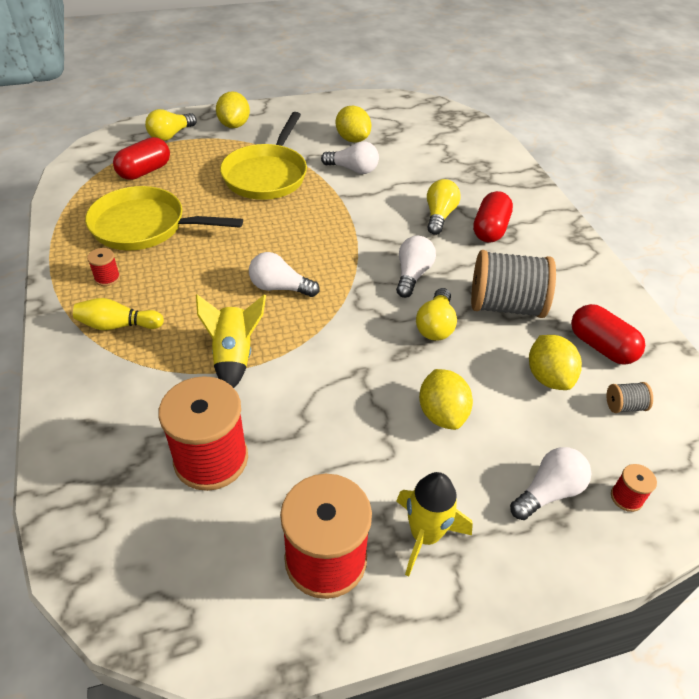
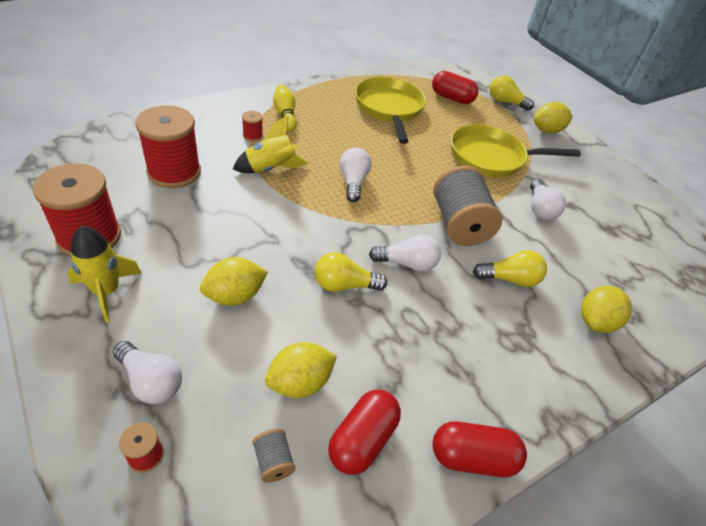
camera: 70 degrees right, 0 degrees up
(107, 278) = (328, 103): red spool -> red spool (252, 136)
(352, 139) = (588, 204): yellow lemon -> yellow lemon (595, 321)
(490, 229) = (514, 325): red capsule -> red capsule (472, 457)
(506, 306) = (394, 342): grey spool -> grey spool (459, 224)

